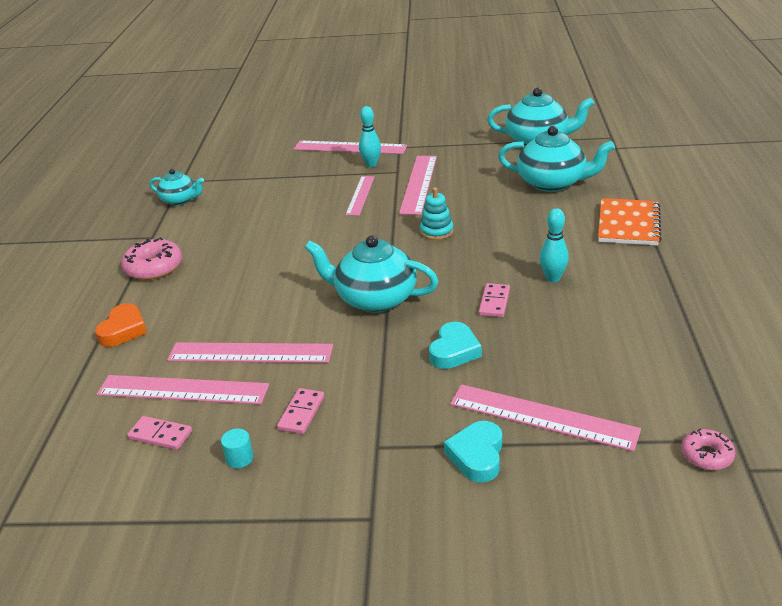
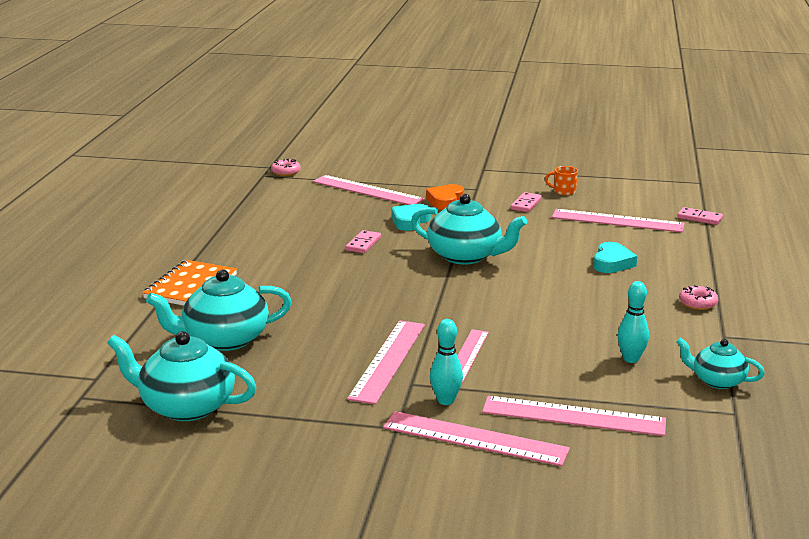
camera: 175 degrees left, 10 degrees down
(123, 330) = (692, 258): orange heart -> orange heart (445, 201)
(154, 267) = (697, 303): pink donut -> pink donut, size x0.60
(160, 435) = (622, 203): pink domino -> pink domino (699, 218)
(239, 458) = (564, 191): turquoise cylinder -> orange mug
(250, 353) = (571, 234): pink ruler -> pink ruler (573, 416)
(436, 231) = (389, 303): turquoise stacking toy -> none
(477, 456) = (416, 181): turquoise heart -> turquoise heart (612, 263)
(552, 183) = (224, 339): turquoise teapot -> turquoise teapot turned 45 degrees counterclockwise
(553, 278) = (302, 254): turquoise bowling pin -> turquoise bowling pin (631, 359)

